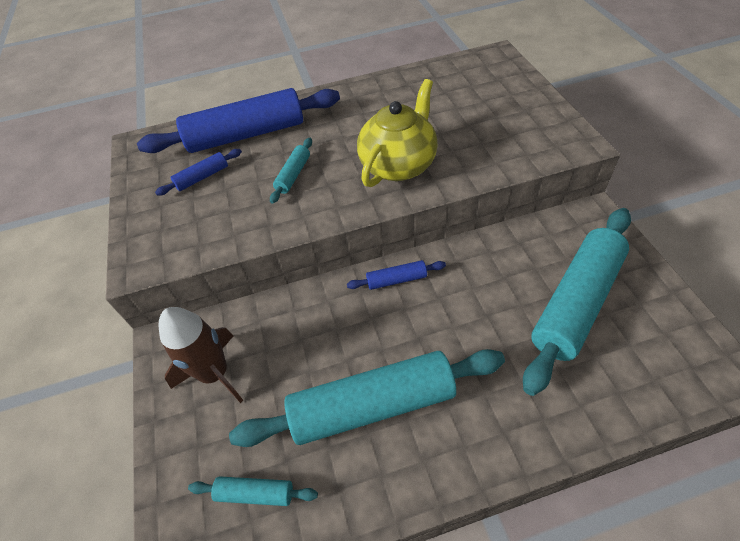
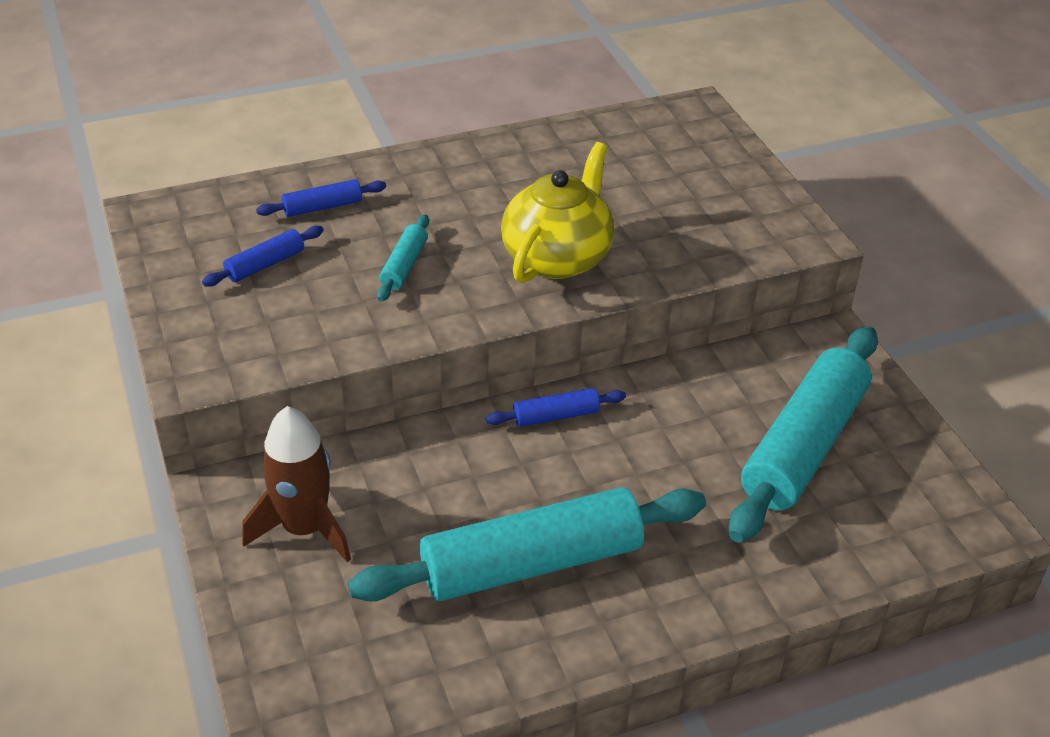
camera: 10 degrees left, 10 degrees down
(246, 135) = (322, 207): blue rolling pin -> blue rolling pin, size x0.44
(255, 493) = (383, 659): turquoise rolling pin -> none

